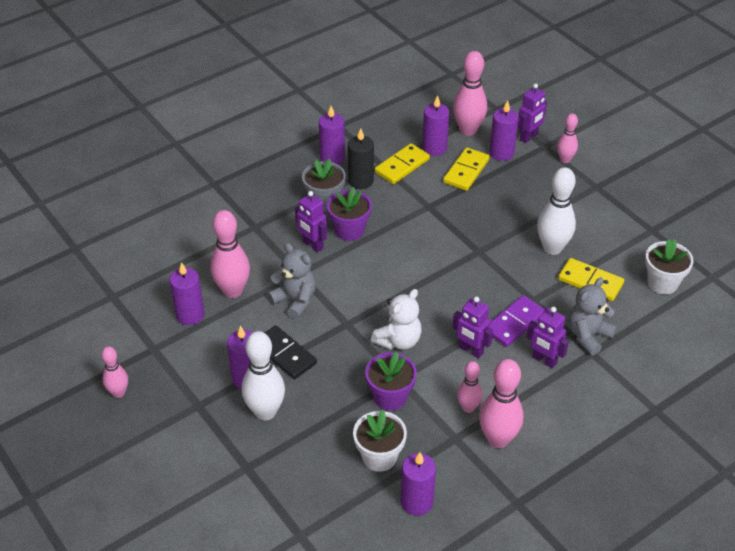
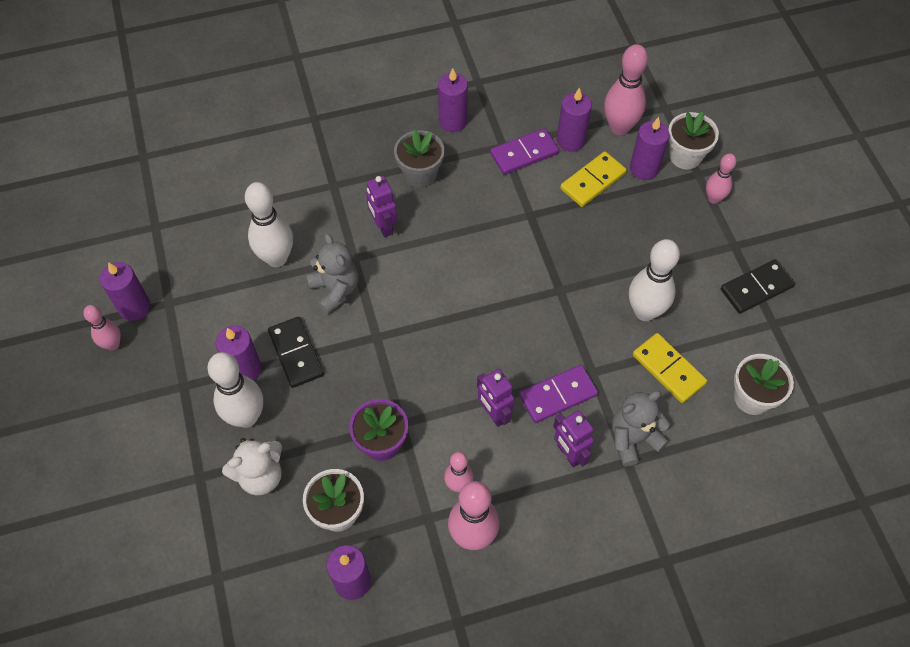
camera: 20 degrees right, 15 degrees up
(190, 315) = (221, 274): purple candle -> purple candle (134, 307)
(233, 291) = (276, 258): pink bowling pin -> white bowling pin
(349, 230) = (430, 220): purple flower pot -> none
(361, 181) = (470, 160): black candle -> none
(398, 340) = (421, 376): white teddy bear -> white teddy bear (260, 475)
(402, 166) = (524, 154): yellow domino -> purple domino
(529, 137) = (685, 156): purple robot -> white flower pot
(628, 210) = (756, 288): none -> black domino

